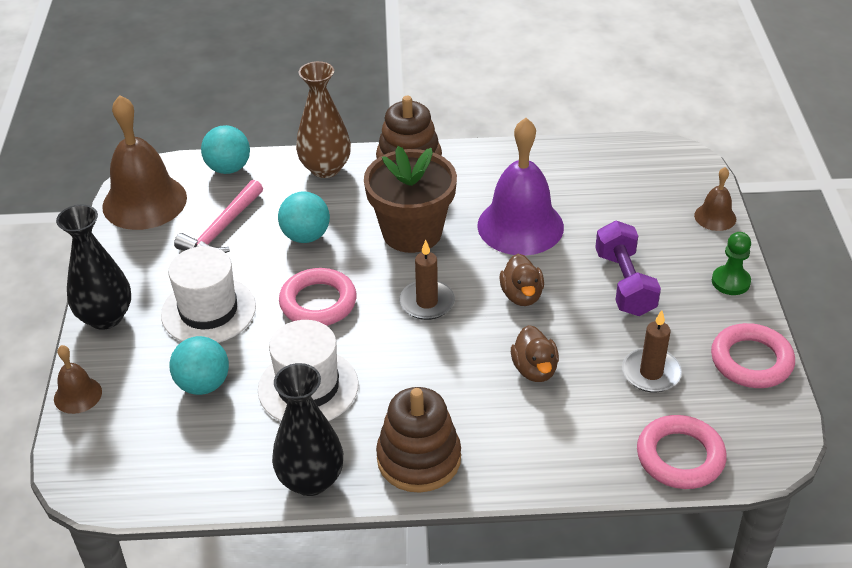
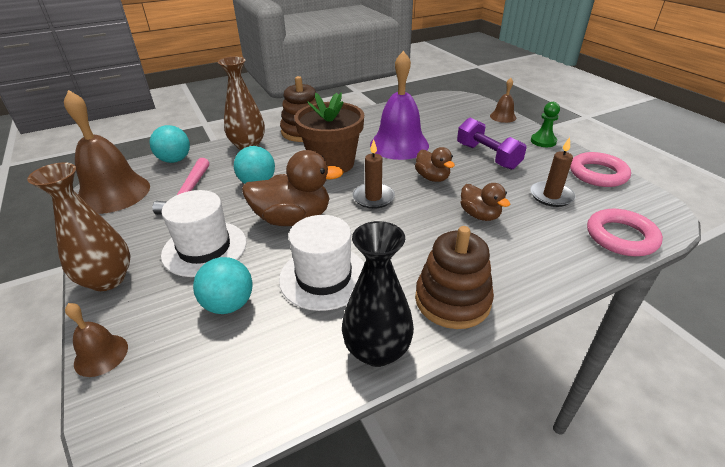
camera: 25 degrees left, 5 degrees down
(105, 317) = (108, 279): black vase -> brown vase
(318, 302) = (293, 219): pink ring -> brown duck

